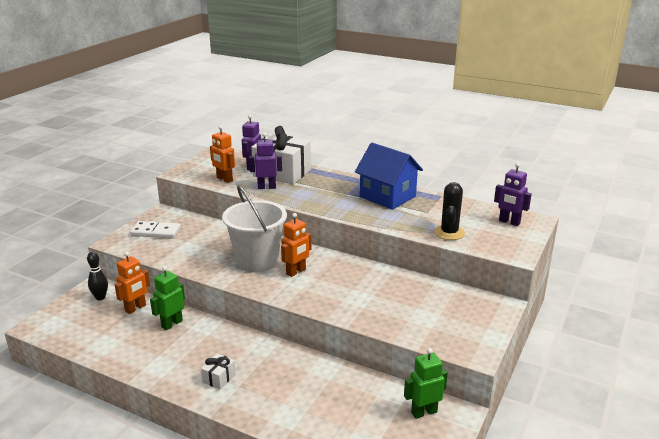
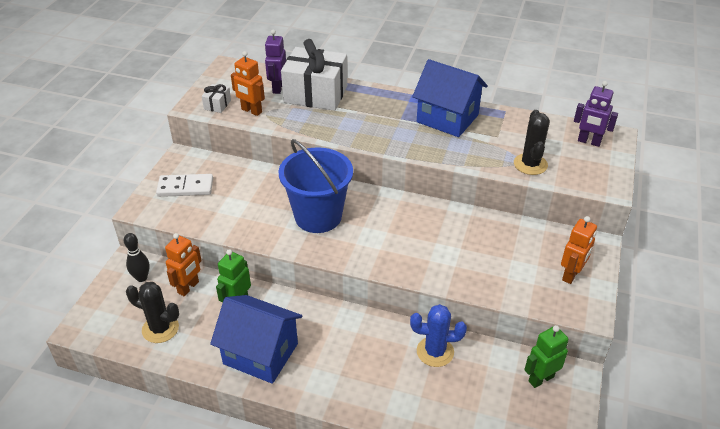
camera: 10 degrees left, 15 degrees up
(100, 334) = (160, 329): none -> black cactus
(176, 362) = (260, 353): none -> blue house
(219, 378) = (315, 368): white gift -> white gift (217, 105)
(257, 261) = (318, 216): white bucket -> blue bucket
(266, 187) = (305, 118): purple robot -> none
(296, 272) = (366, 226): orange robot -> orange robot (571, 275)
(331, 379) = (435, 352): none -> blue cactus

